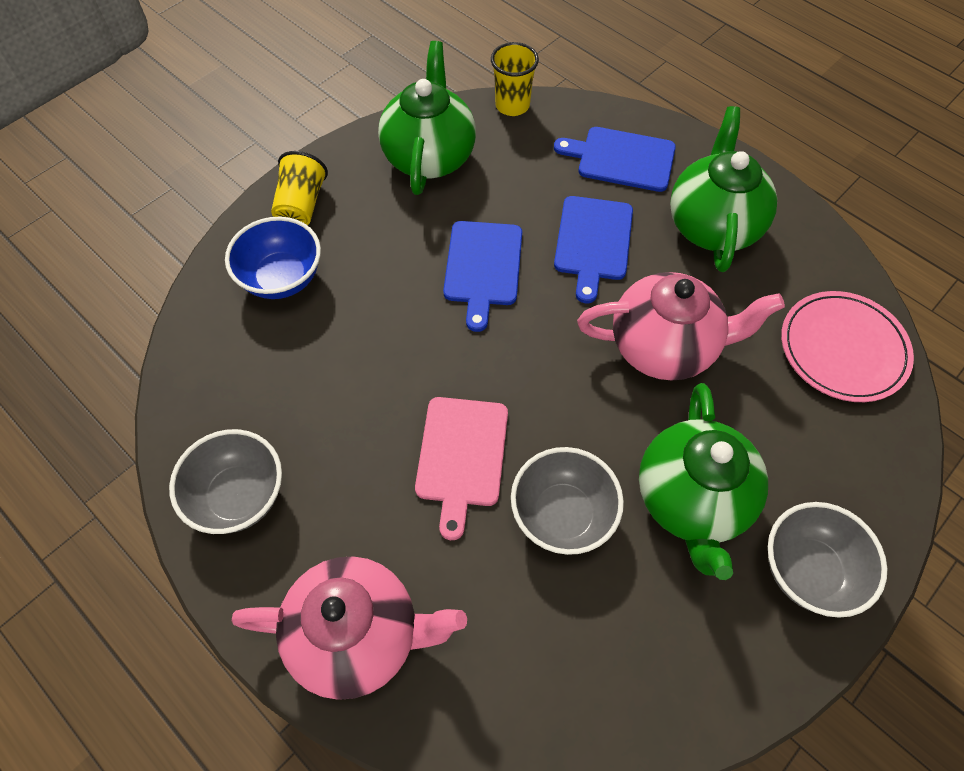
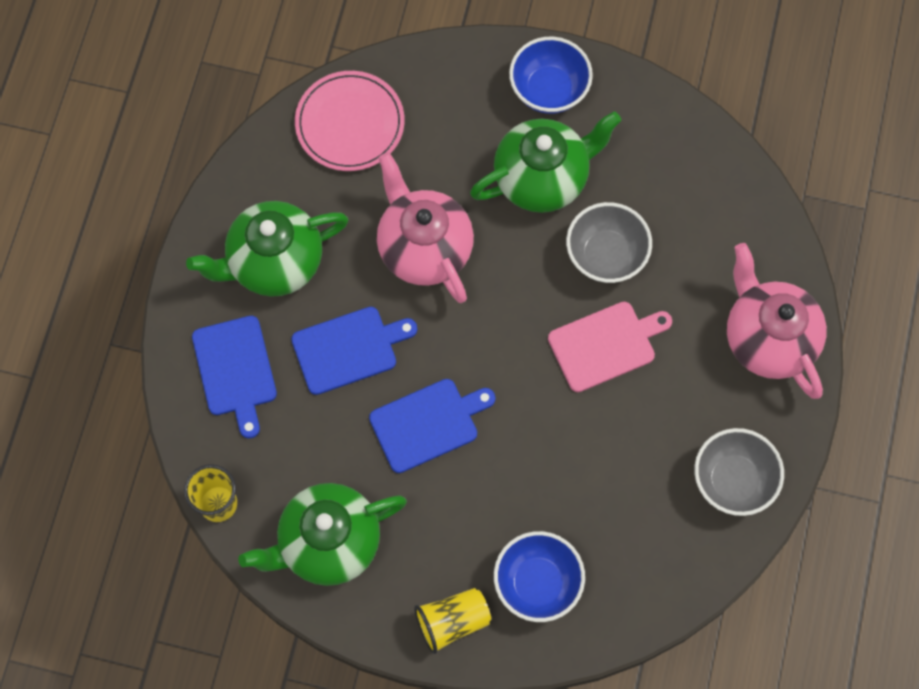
camera: 120 degrees left, 10 degrees up
(808, 570) = (549, 90): grey bowl -> blue bowl

